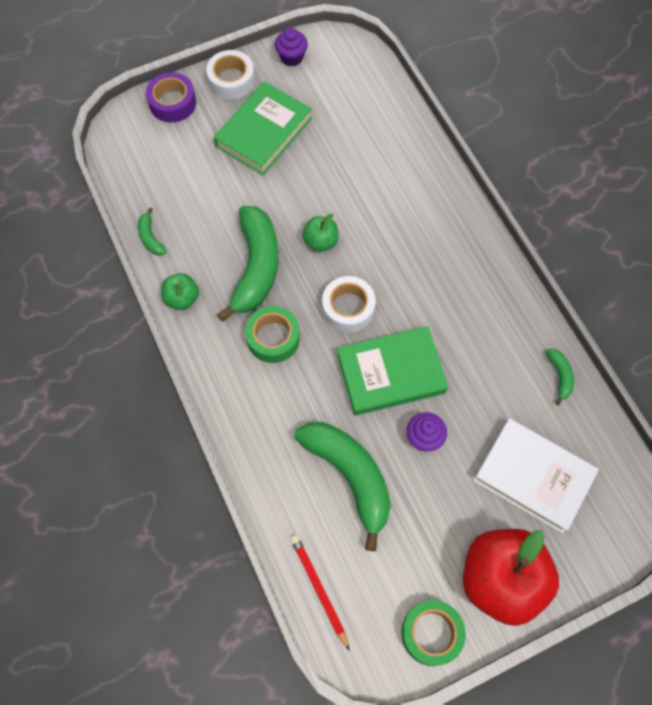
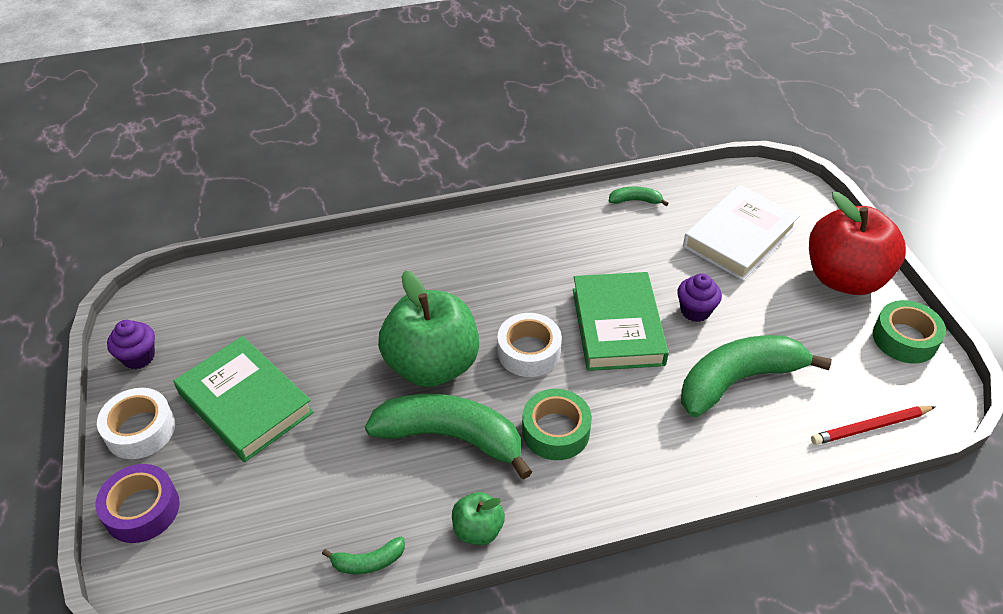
camera: 80 degrees left, 20 degrees down
(321, 241) = (432, 365): green apple -> green apple, size x2.14

